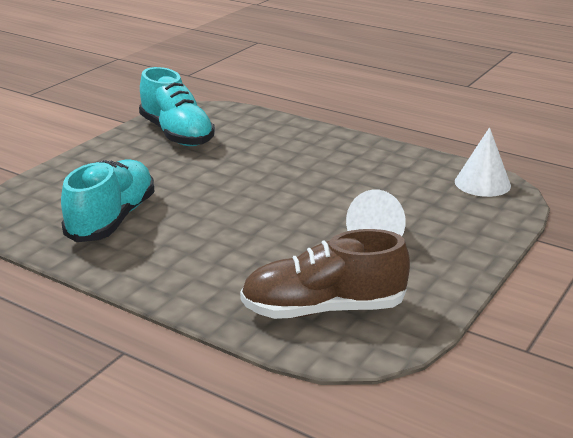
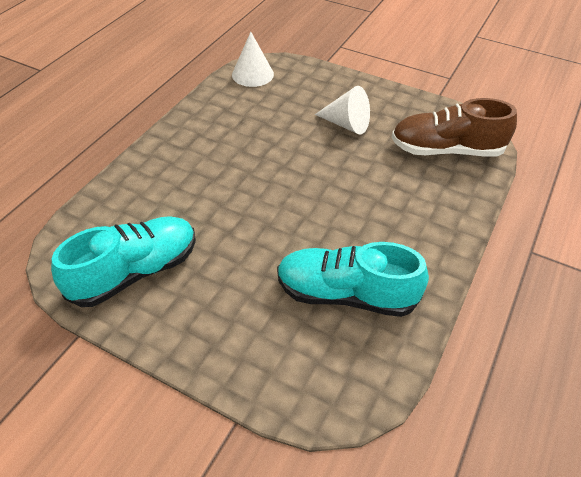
camera: 95 degrees left, 20 degrees up
(323, 309) = (446, 150): brown shoe -> brown shoe turned 105 degrees clockwise

